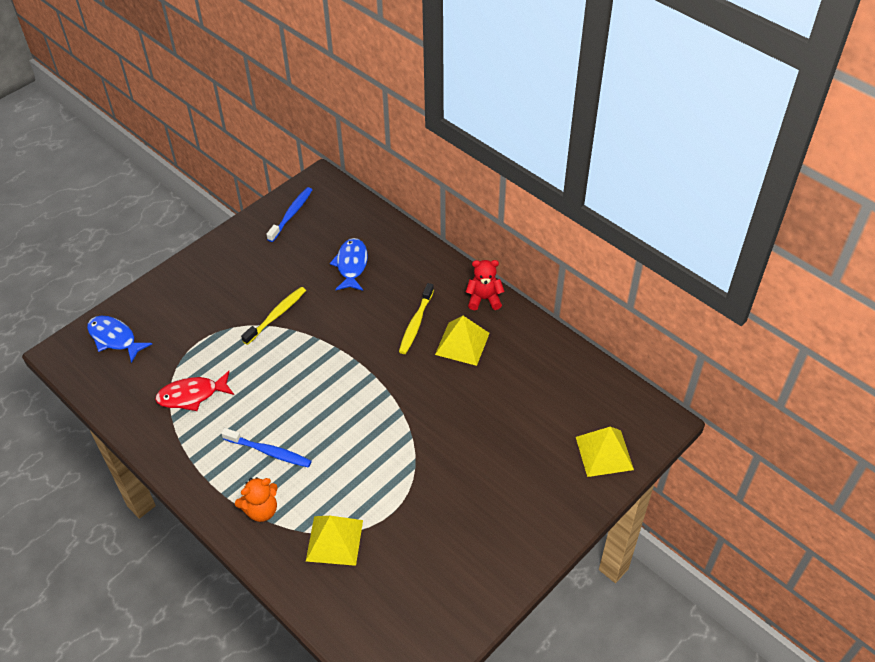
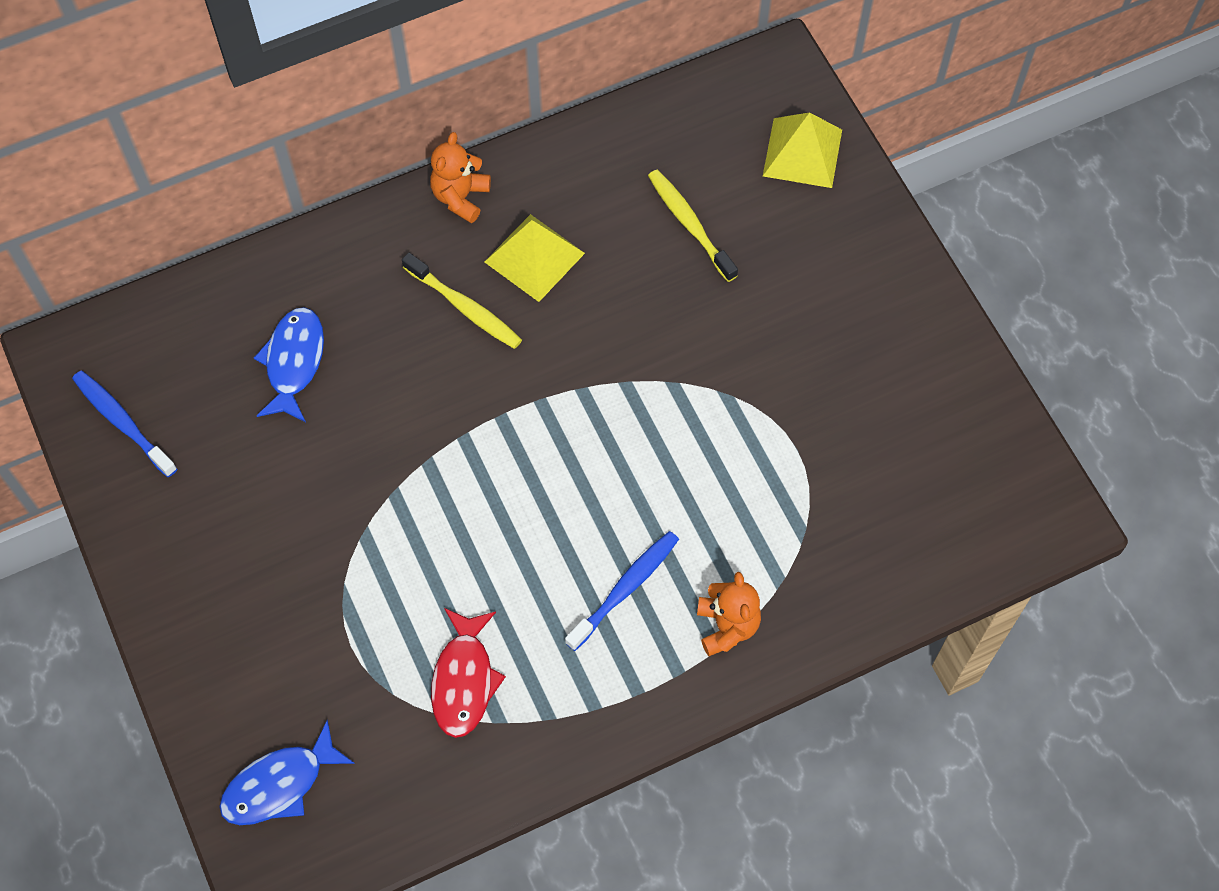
camera: 70 degrees left, 15 degrees up
(276, 315) = (350, 508): yellow toothbrush -> yellow toothbrush (690, 224)
(334, 540) = (815, 539): yellow pyramid -> none
(351, 265) = (294, 362): blue fish -> blue fish turned 75 degrees clockwise
(484, 299) = (460, 197): red teddy bear -> orange teddy bear

